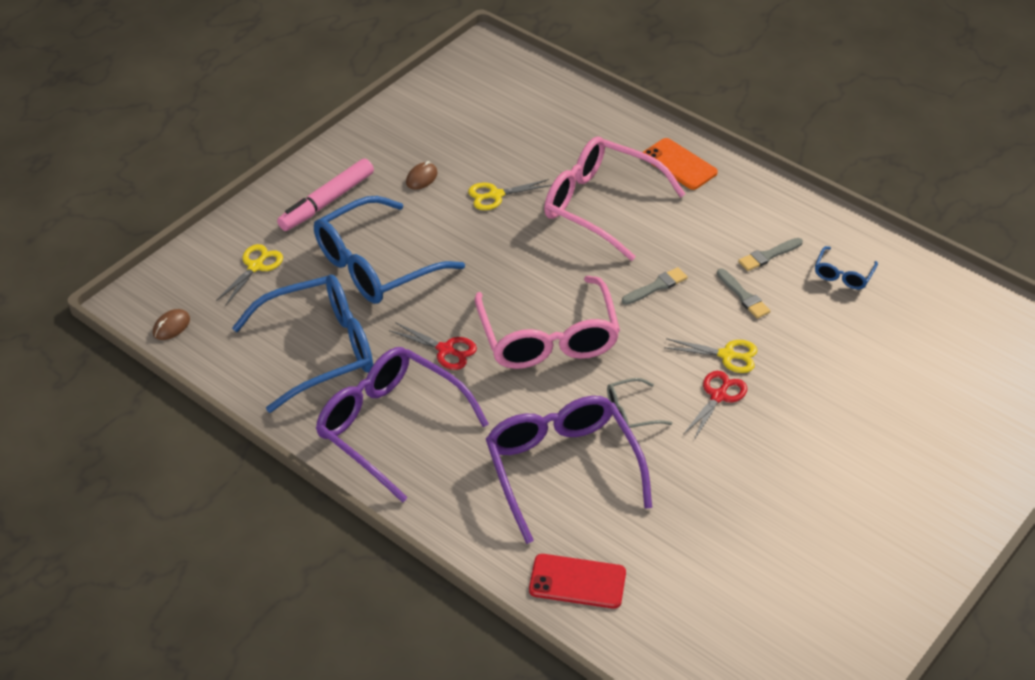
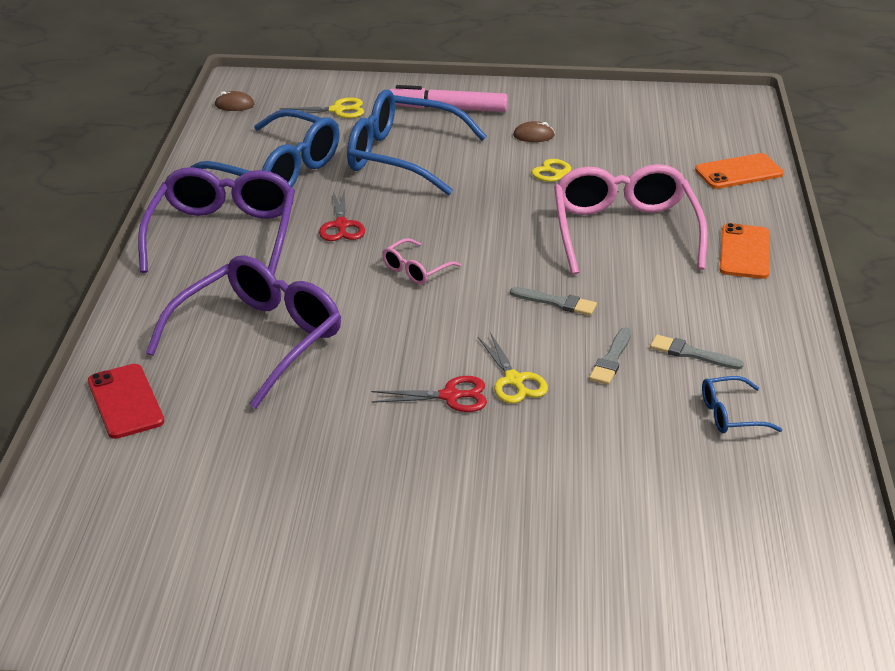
camera: 55 degrees right, 10 degrees down
(548, 338) = (416, 269): pink glasses -> pink glasses, size x0.44
(580, 108) = (739, 172): none -> orange phone
(631, 412) = (371, 351): grey glasses -> none

